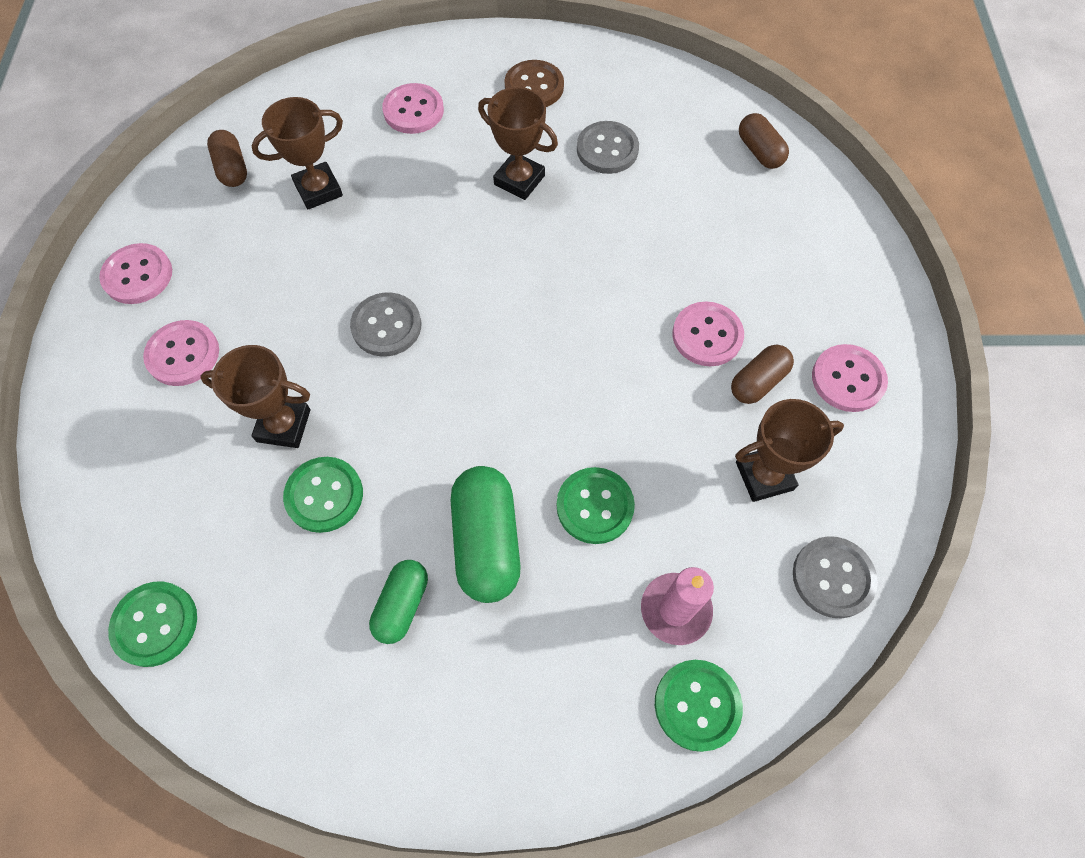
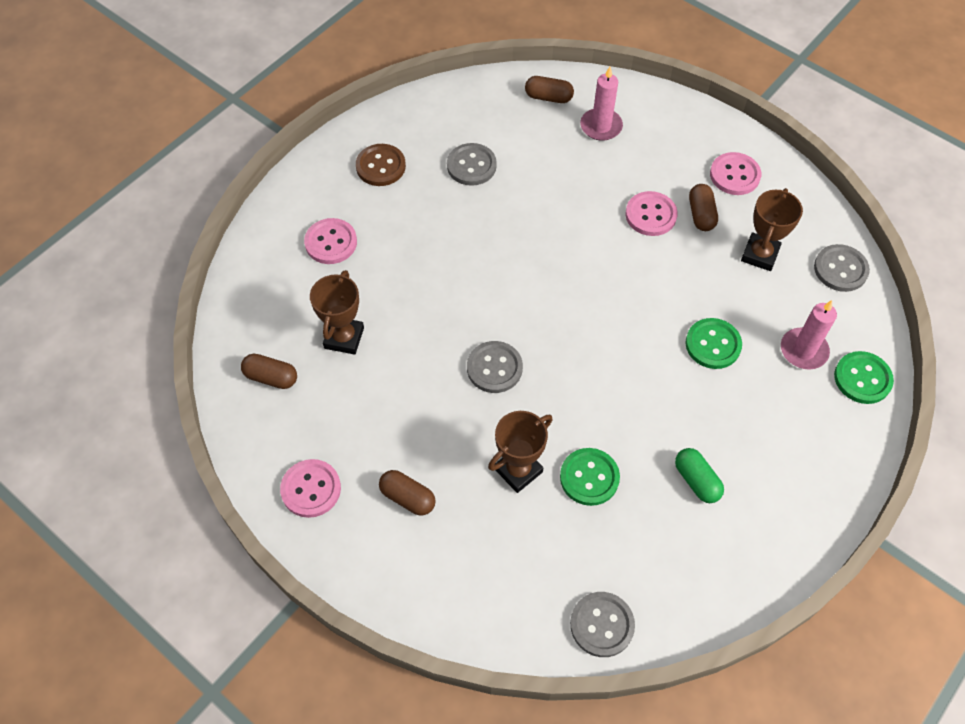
camera: 50 degrees left, 5 degrees down
(155, 624) = (602, 625): green button -> grey button
(183, 354) = (407, 498): pink button -> brown capsule
(486, 541) = (691, 412): green capsule -> none
(519, 180) = (449, 225): brown trophy -> none
(773, 217) = (601, 126): none -> pink candle

